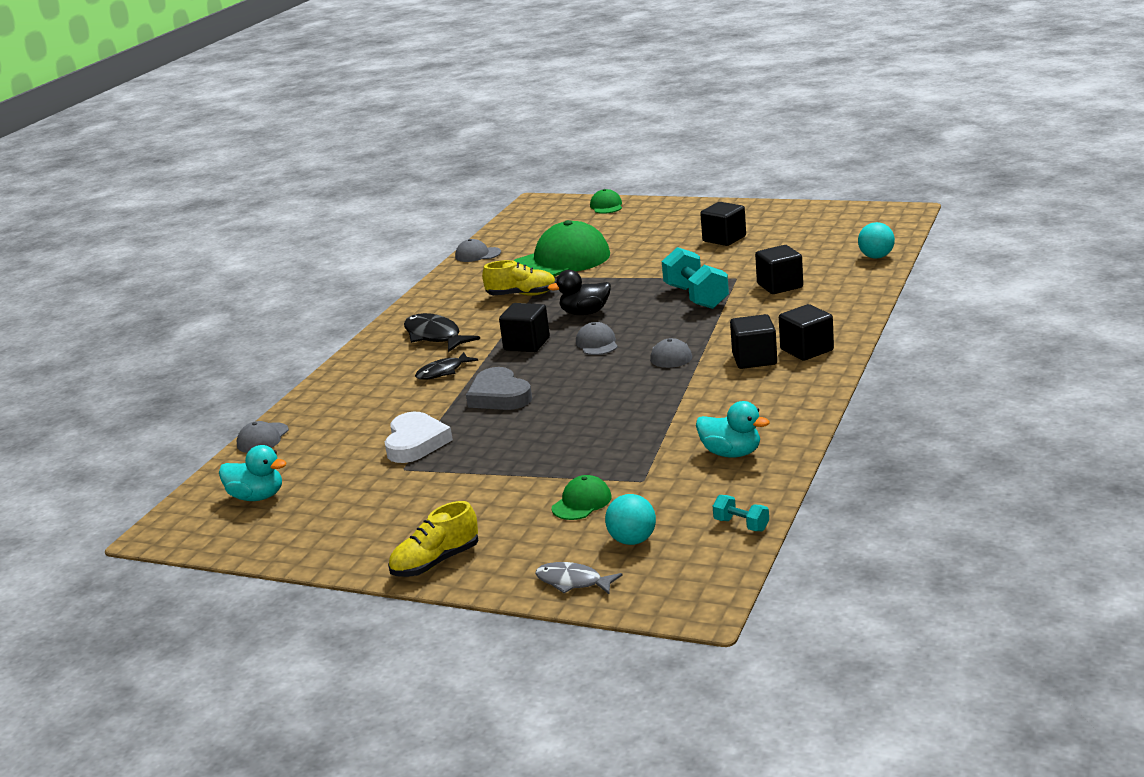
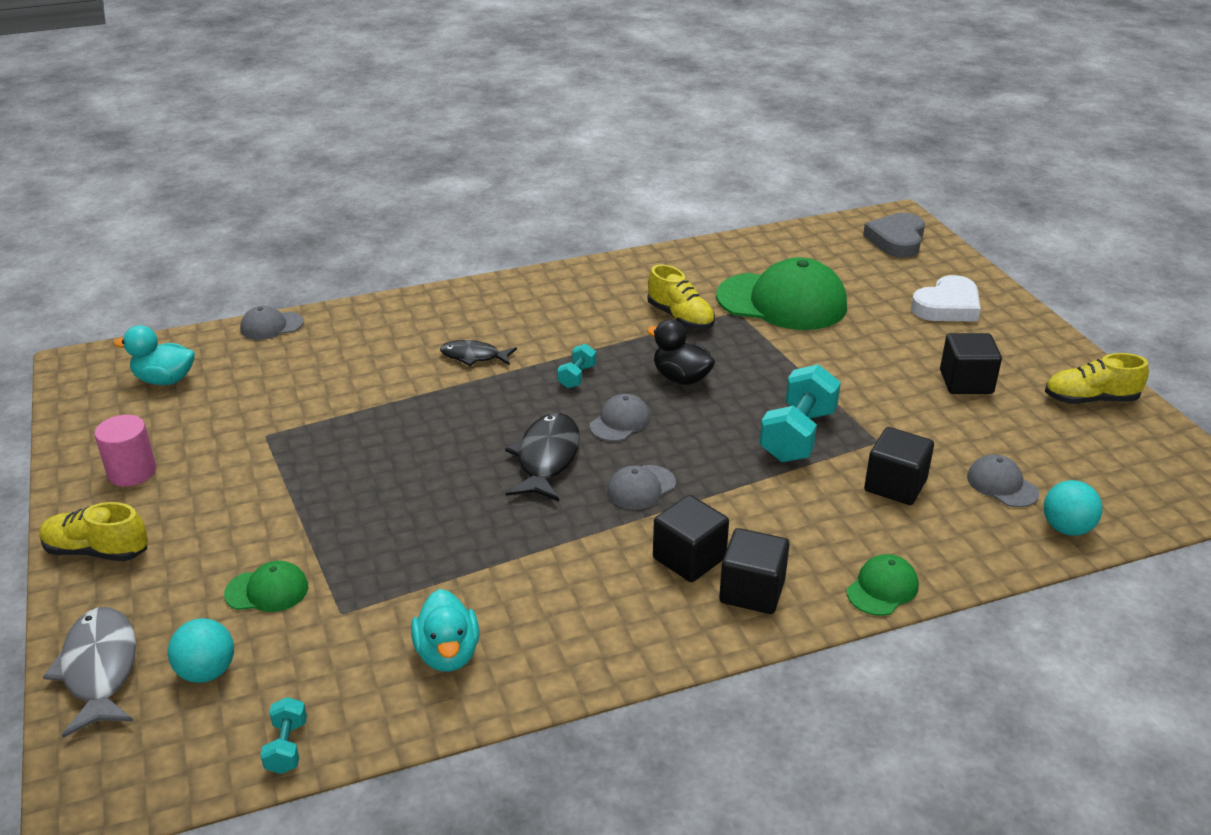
camera: 45 degrees right, 10 degrees up
(257, 497) = (165, 380): turquoise duck -> turquoise duck turned 120 degrees clockwise
(359, 532) = (132, 472): none -> pink cylinder
(415, 443) = (320, 415): white heart -> white heart (947, 306)
(435, 336) = (542, 314): black fish -> black fish (546, 458)
(477, 255) = (739, 246): grey cap -> grey cap (1002, 485)
(499, 396) = (452, 417): grey heart -> grey heart (896, 240)
(527, 344) = (577, 376): black cube -> turquoise dumbbell
(573, 582) = (100, 669): grey fish -> grey fish, size x1.57
(606, 206) = (944, 263): green cap -> green cap (882, 588)
(789, 215) = (1090, 399): none -> yellow shoe

